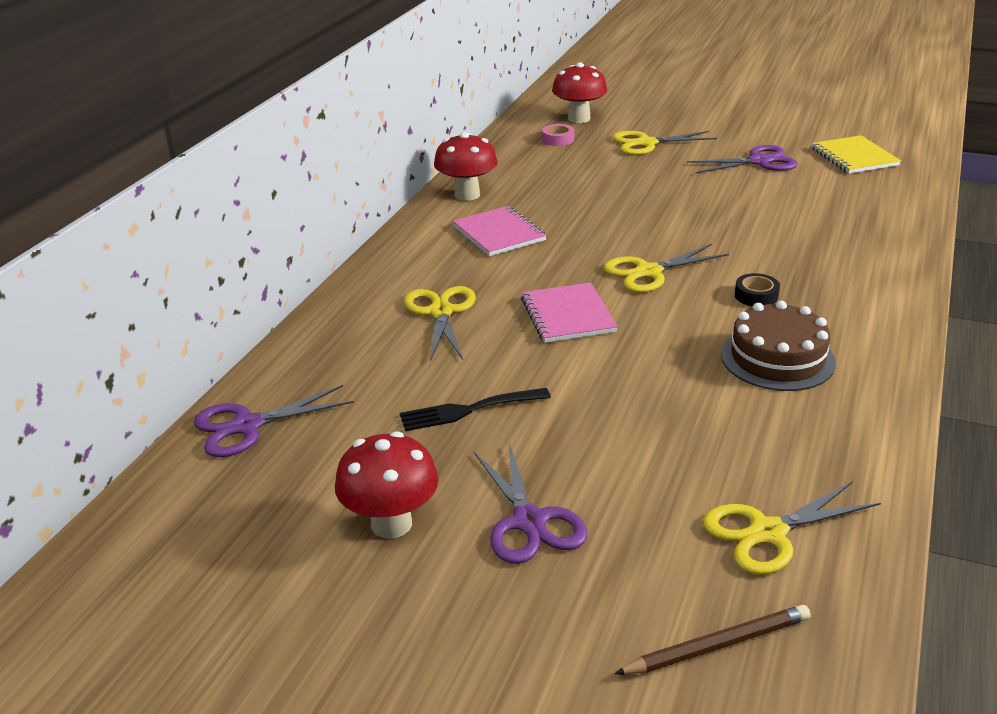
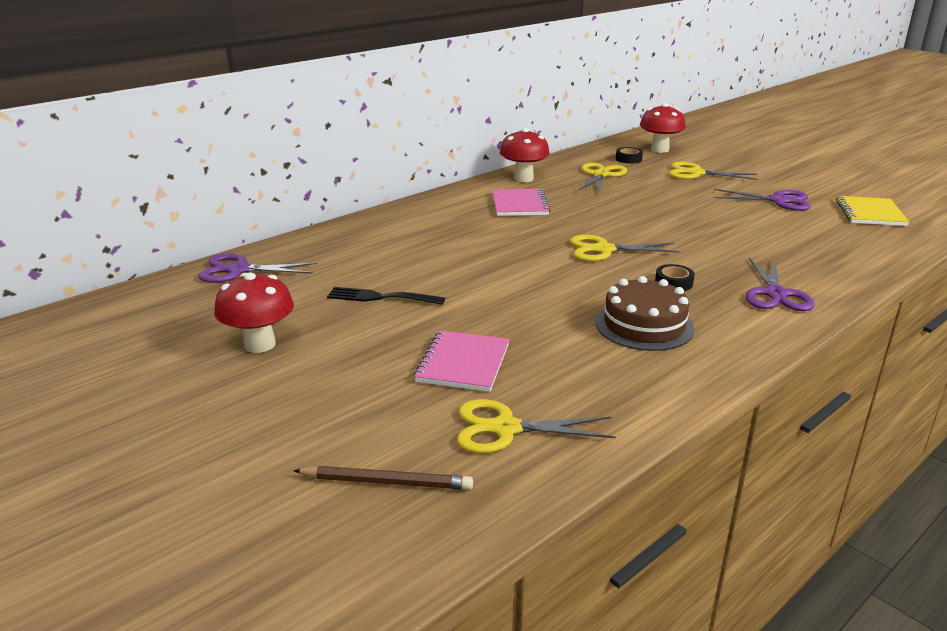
camera: 25 degrees right, 5 degrees down
(441, 312) = (427, 239): yellow scissors -> yellow scissors (601, 175)
(529, 521) = (346, 369): purple scissors -> purple scissors (775, 294)
(558, 139) = (628, 159): pink tape -> black tape
(568, 315) = (512, 261): pink notebook -> pink notebook (463, 363)

